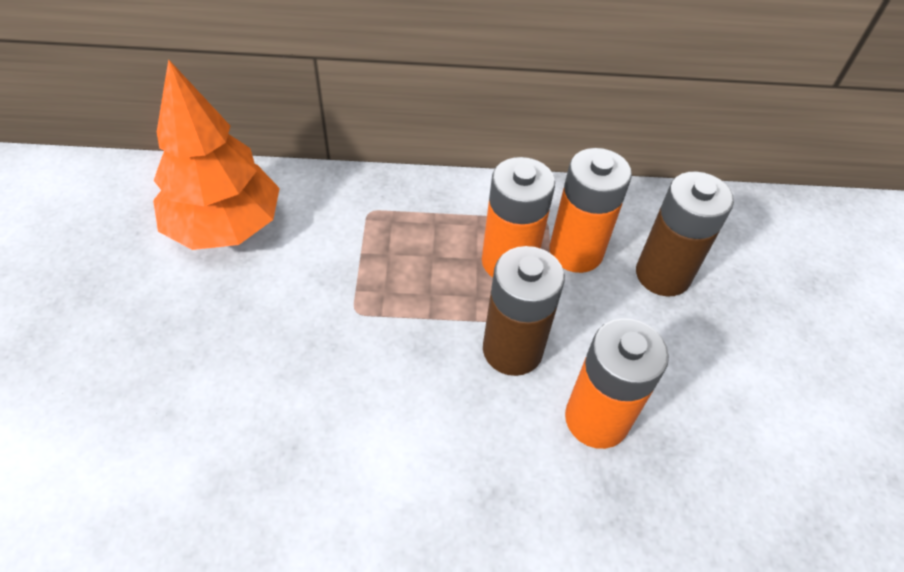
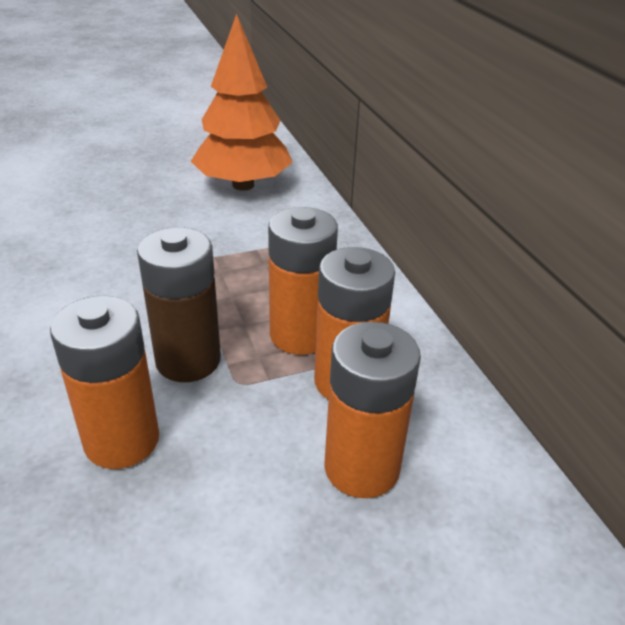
camera: 70 degrees right, 15 degrees down
(662, 275) = (361, 467): brown battery -> orange battery

